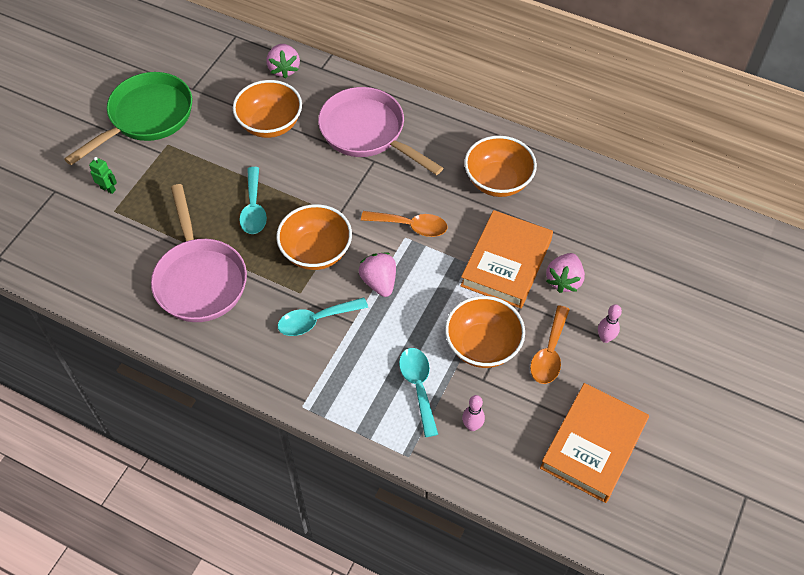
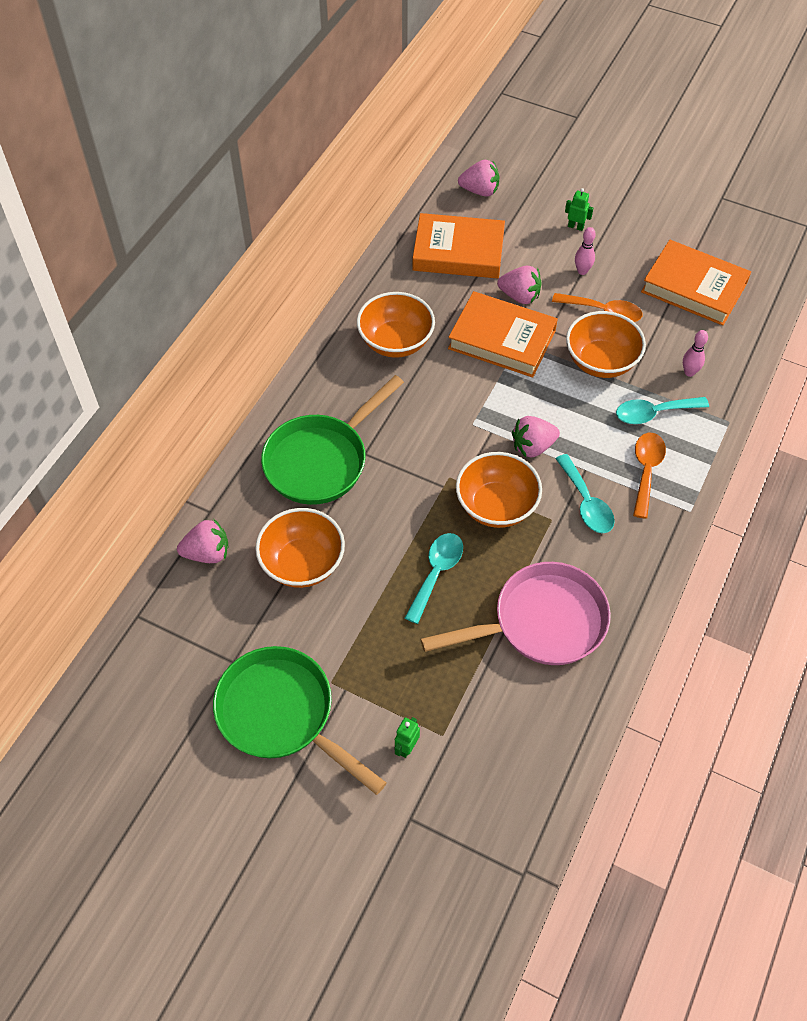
camera: 90 degrees left, 0 degrees up
(254, 208) = (436, 573): turquoise spoon -> turquoise spoon turned 60 degrees counterclockwise
(367, 132) = (321, 460): pink pan -> green pan
(411, 226) = (457, 418): orange spoon -> orange spoon (646, 470)
(618, 231) = (458, 252): none -> orange book
(670, 336) = (575, 227): none -> green robot
(709, 251) = (480, 191): none -> pink strawberry

